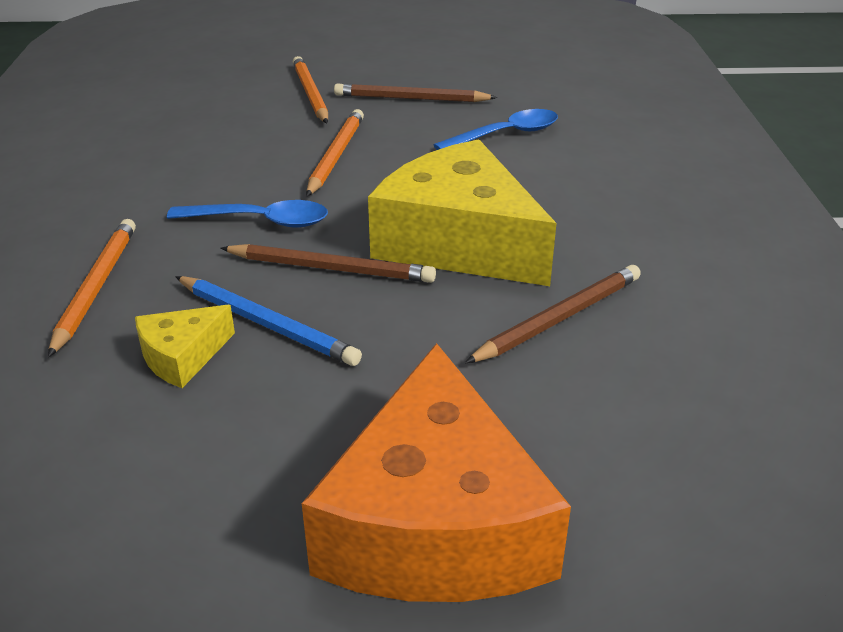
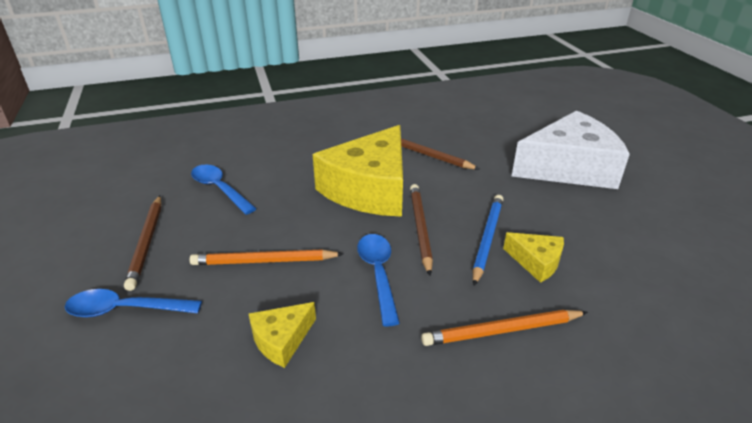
camera: 105 degrees left, 0 degrees up
(208, 158) = (281, 340): none -> yellow cheese
(310, 94) = (125, 310): orange pencil -> blue spoon
(435, 524) = (569, 167): orange cheese -> white cheese

